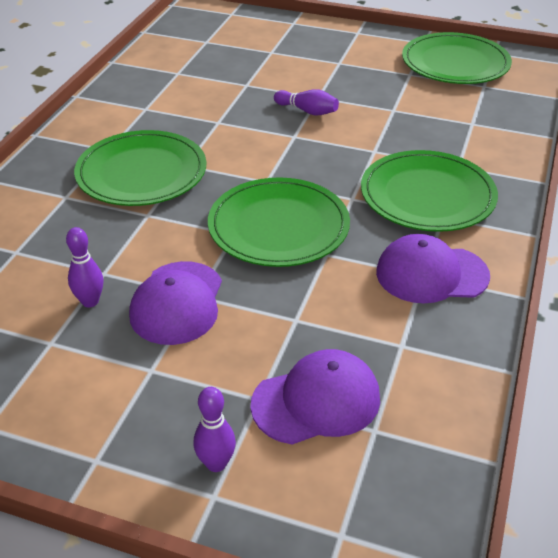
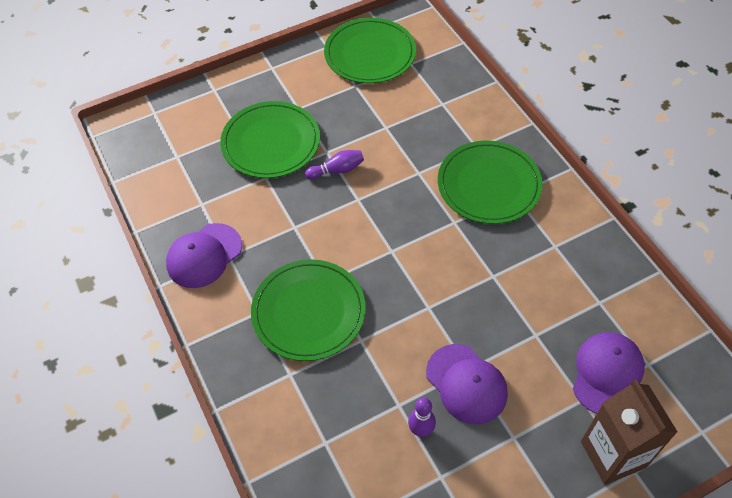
camera: 45 degrees left, 15 degrees up
(216, 463) = (613, 454): purple bowling pin -> brown carton
(278, 226) = (444, 279): green plate -> green plate (271, 142)
(431, 274) = (557, 242): purple cap -> purple cap (204, 255)

